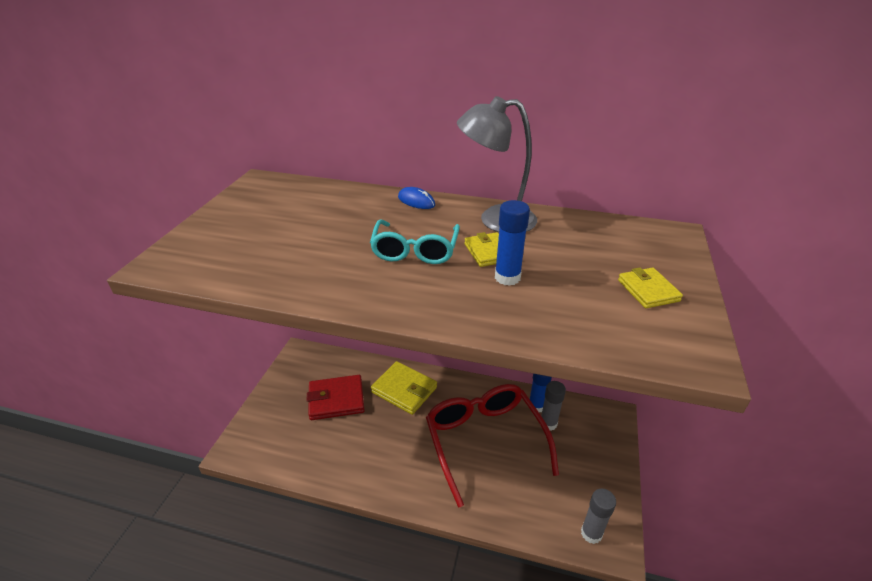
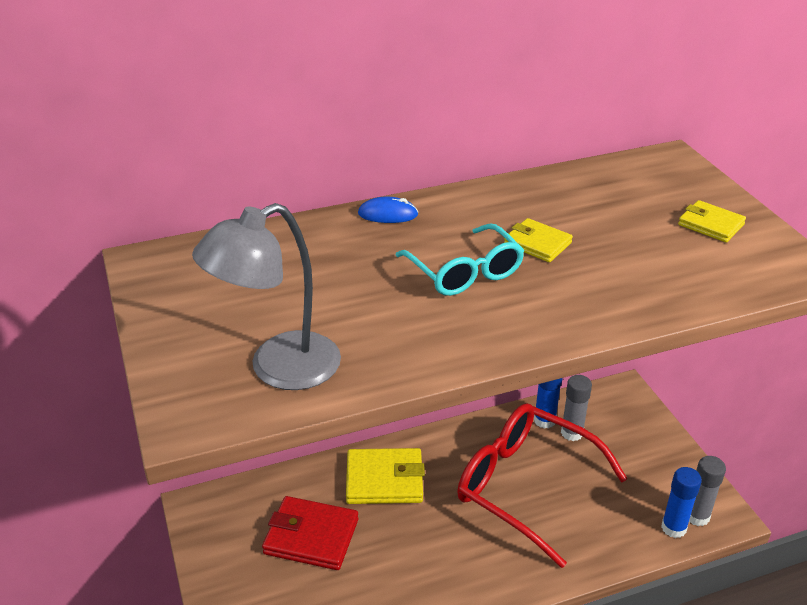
camera: 35 degrees left, 0 degrees up
(336, 400) = (311, 536): red wallet -> red wallet turned 60 degrees clockwise
(495, 220) = (499, 205): grey lamp -> grey lamp (278, 369)
(507, 277) = (586, 263): blue glue stick -> blue glue stick (673, 528)

